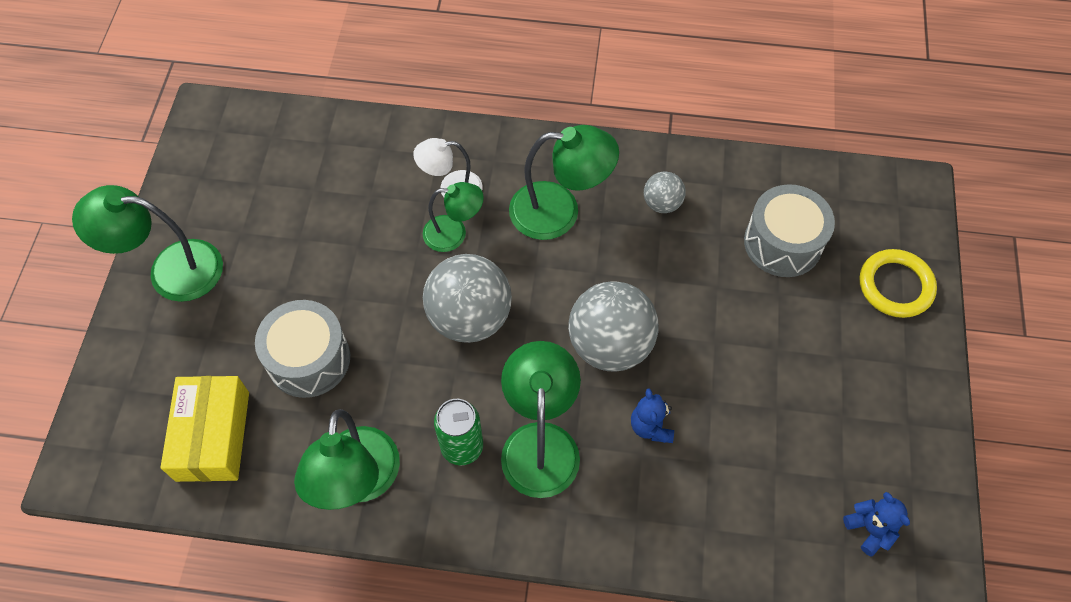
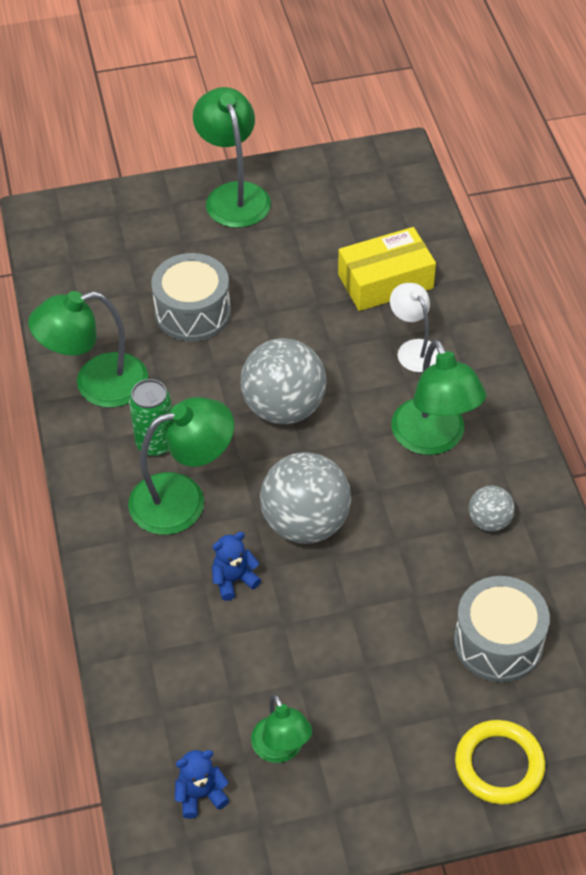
camera: 70 degrees right, 10 degrees down
(213, 436) = (100, 279): yellow box -> yellow box (385, 281)
(454, 233) = (366, 367): green lamp -> green lamp (281, 749)
(869, 529) = (200, 795): blue teddy bear -> blue teddy bear turned 150 degrees counterclockwise

